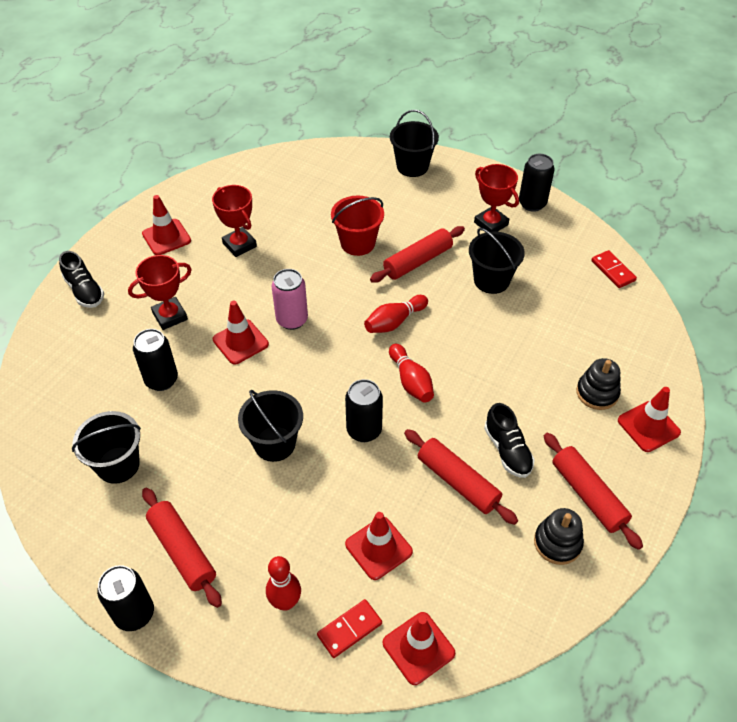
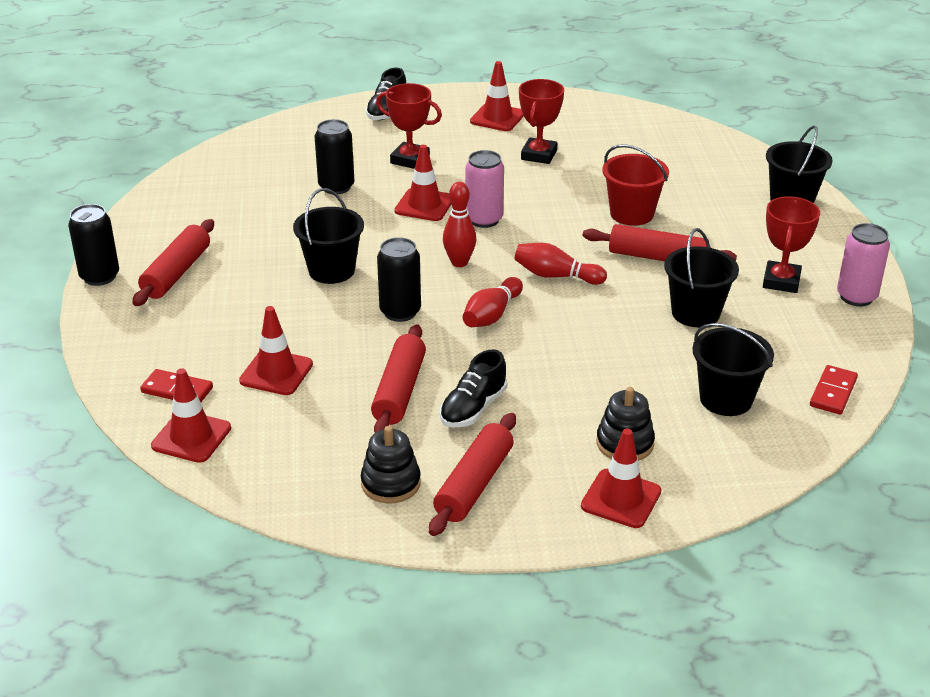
camera: 55 degrees right, 15 degrees down
(118, 465) = (229, 206): black bucket -> black bucket (726, 399)
(285, 602) = (174, 345): red bowling pin -> red bowling pin (459, 262)
(532, 204) = (856, 297): black can -> pink can

